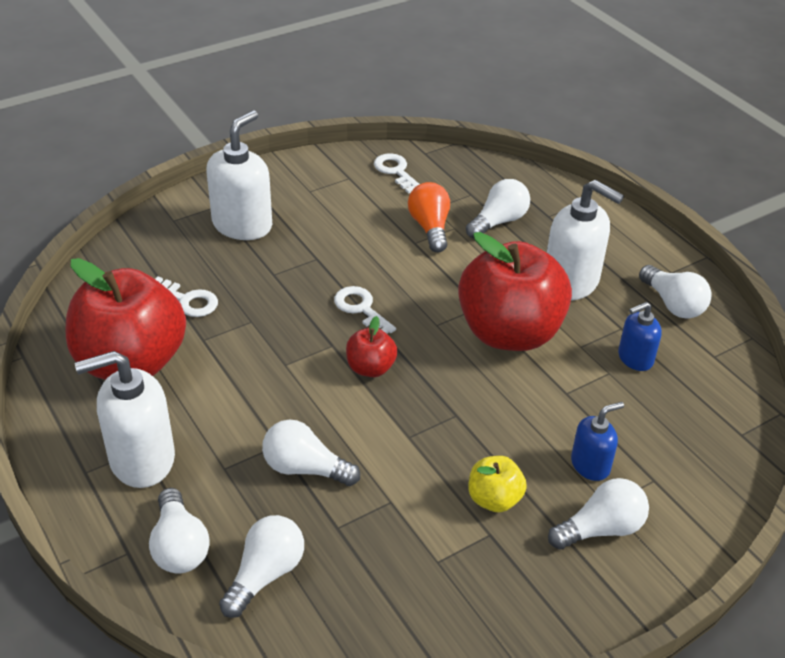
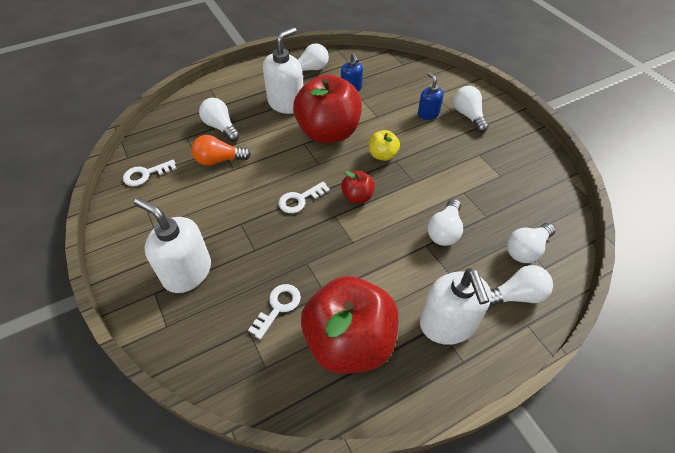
camera: 85 degrees left, 10 degrees up
(265, 574) = (526, 249): white light bulb -> white light bulb turned 75 degrees counterclockwise
(494, 499) = (455, 150): yellow apple -> yellow apple (382, 155)

